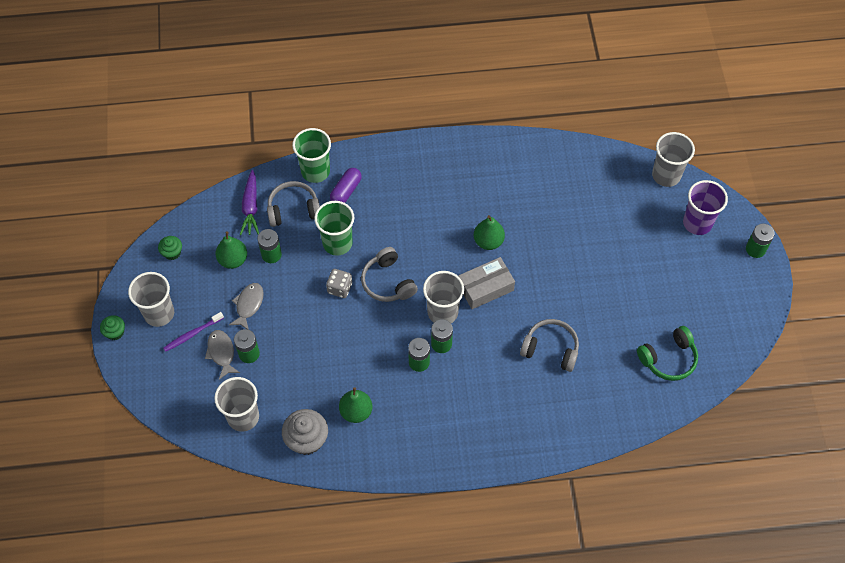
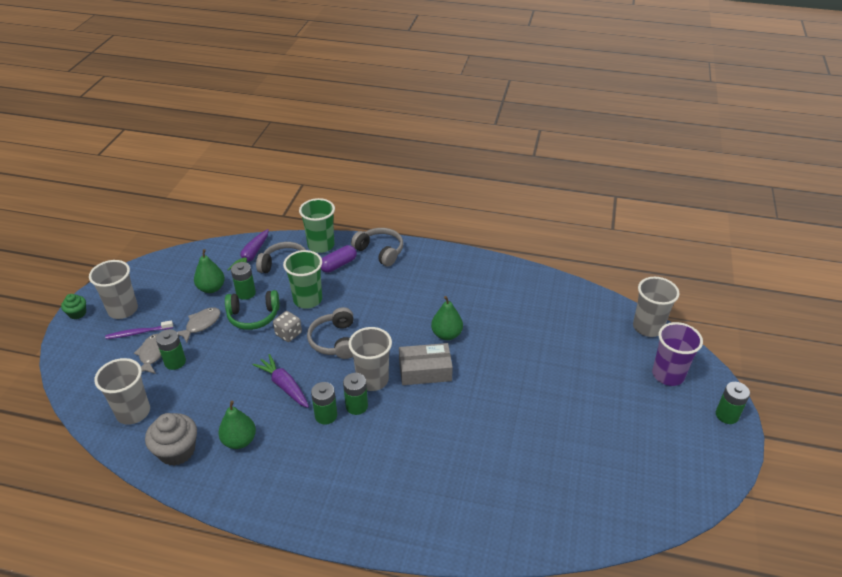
camera: 20 degrees right, 20 degrees down
(172, 253) = (166, 270): green cupcake -> none
(366, 345) = (284, 386): none -> purple carrot
(550, 349) = (465, 443): grey headphones -> grey headphones (380, 251)
(668, 359) = (592, 492): green headphones -> green headphones (253, 316)

